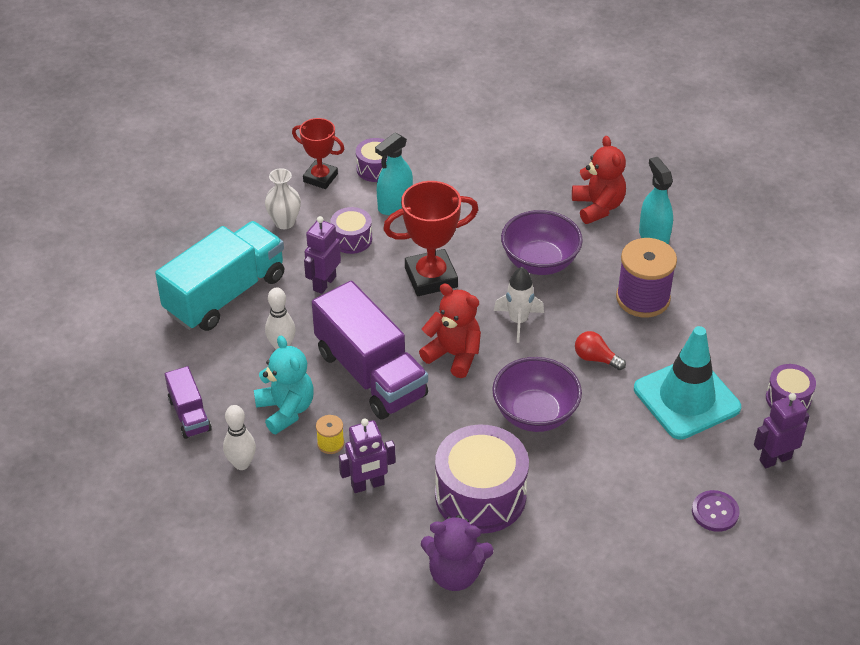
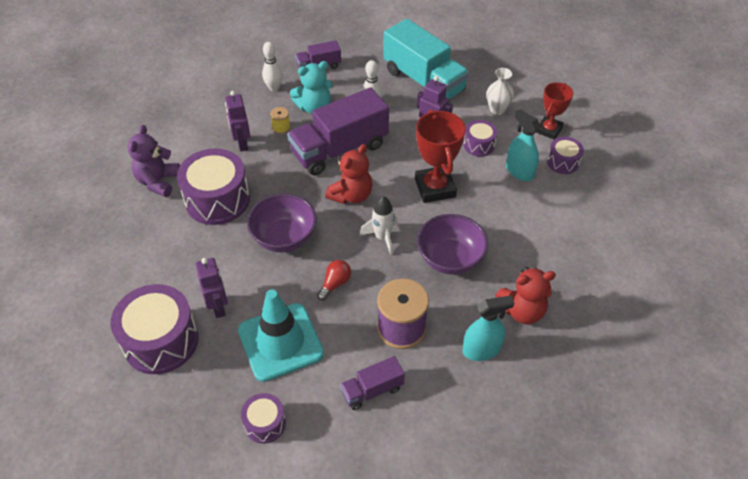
camera: 95 degrees right, 5 degrees up
(715, 512) = (161, 341): purple button -> purple drum
(724, 317) = (372, 390): none -> purple truck
(775, 459) = (201, 397): purple robot -> purple robot (218, 307)

